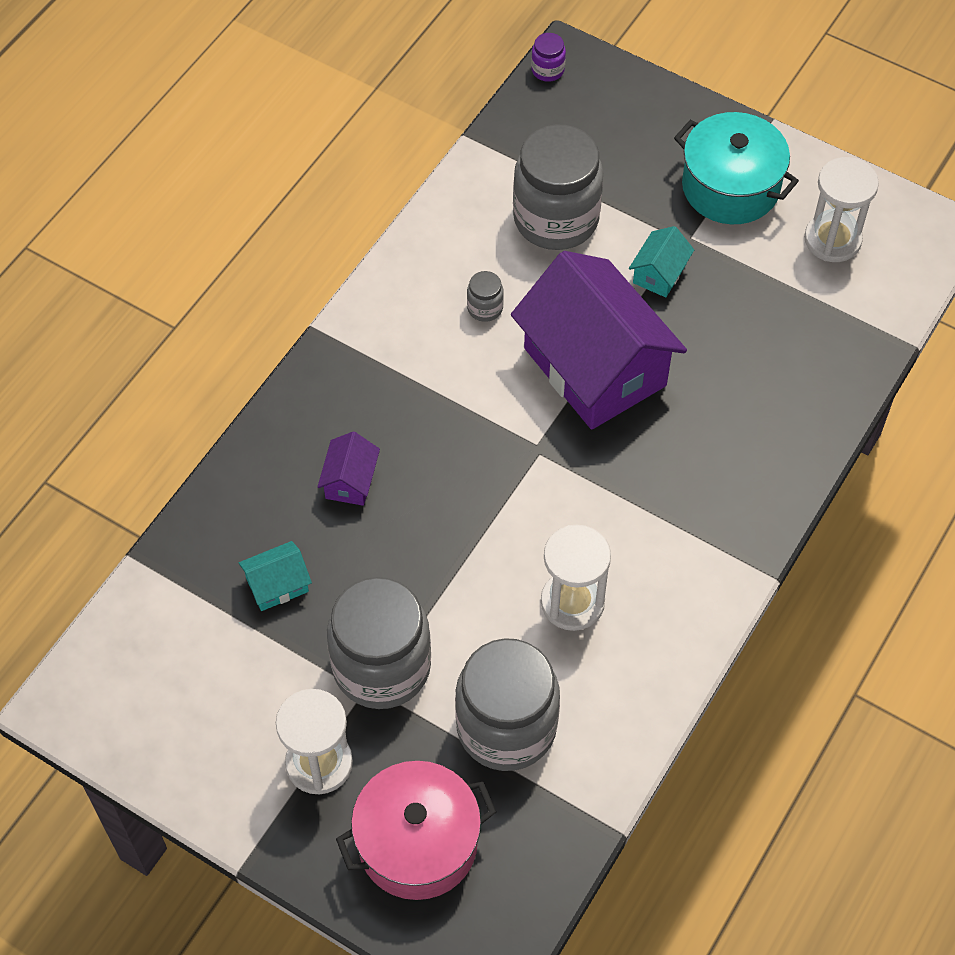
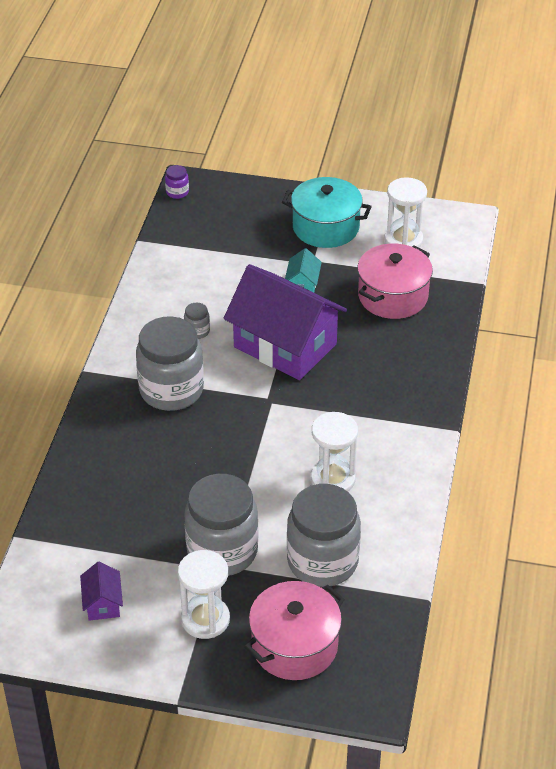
camera: 20 degrees left, 15 degrees down
(277, 585) = (128, 524): turquoise house -> none
(350, 481) = (151, 451): purple house -> purple house (102, 603)
(556, 219) = (221, 271): grey jar -> grey jar (171, 390)
(778, 330) = (393, 296): none -> pink pot

